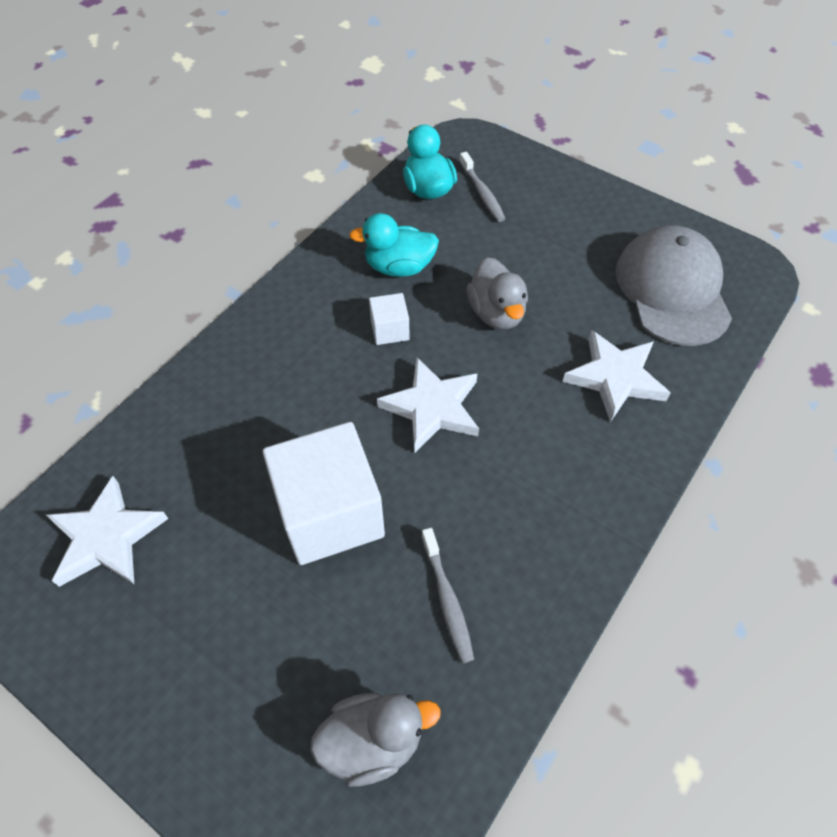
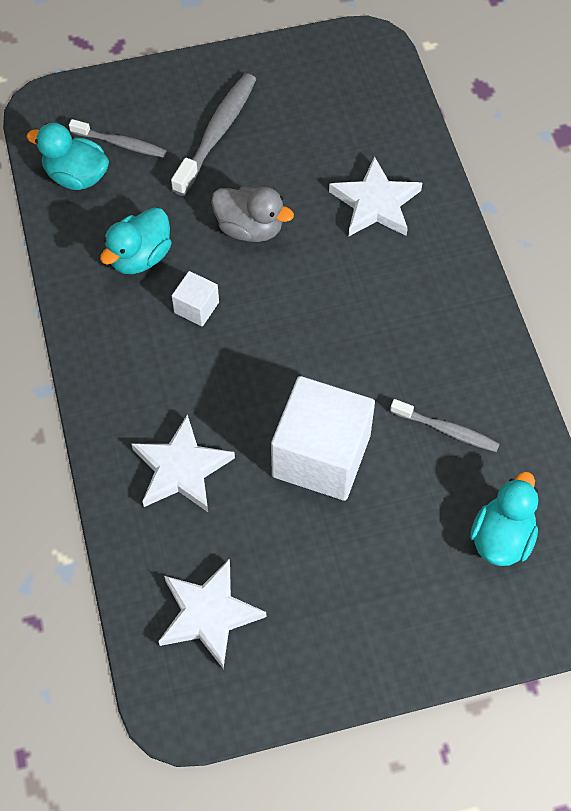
camera: 50 degrees left, 5 degrees up
(373, 741) = (501, 538): grey duck -> turquoise duck
(432, 407) = (293, 331): white star -> white star (181, 469)
(556, 236) = (217, 133): none -> grey toothbrush
(672, 290) = (338, 107): grey cap -> none

